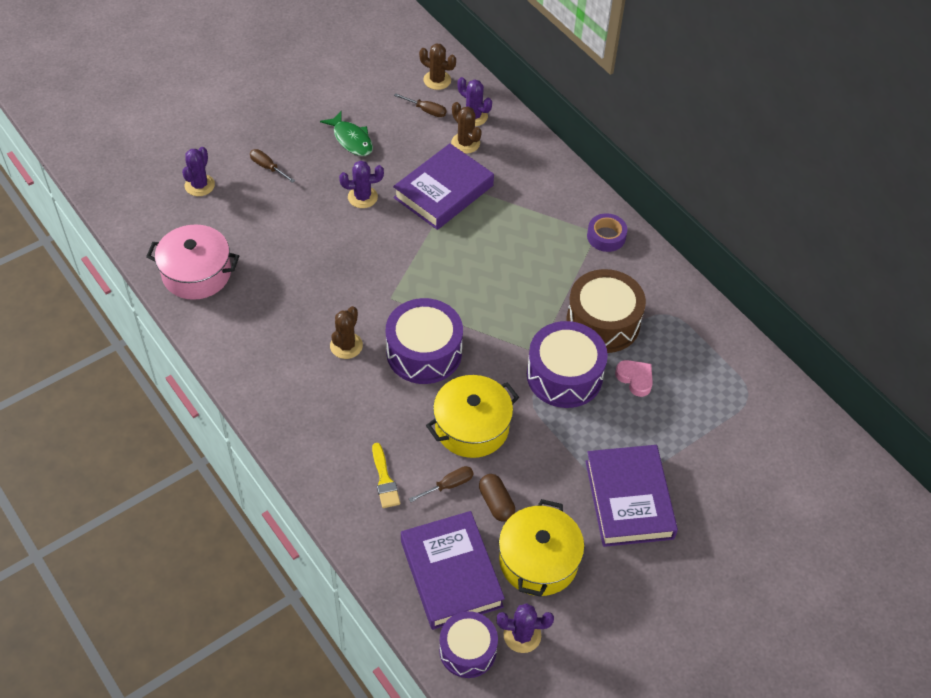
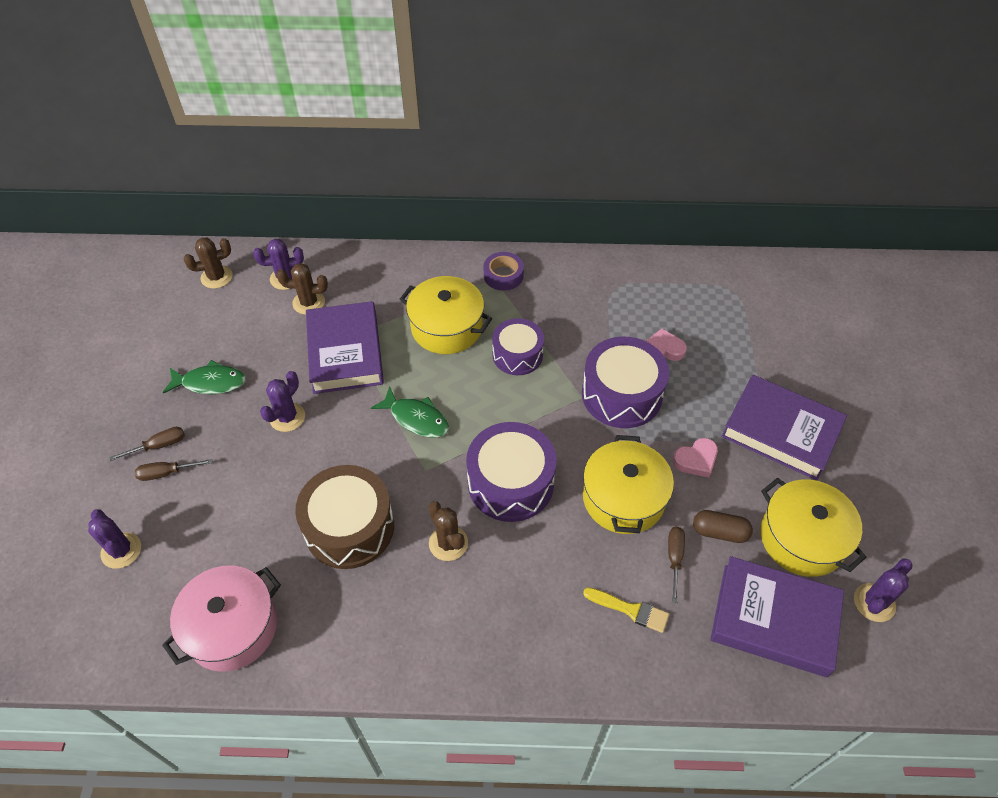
camera: 50 degrees left, 0 degrees up
(426, 111) = (242, 306): brown screwdriver -> brown screwdriver (159, 445)
(427, 266) = (416, 418): none -> green fish
(467, 650) = (866, 659): purple drum -> purple drum (517, 355)
(522, 233) = (446, 327): none -> yellow pot
(548, 455) = (696, 460): none -> pink heart
(603, 322) = (588, 333): brown drum -> brown drum (349, 527)

